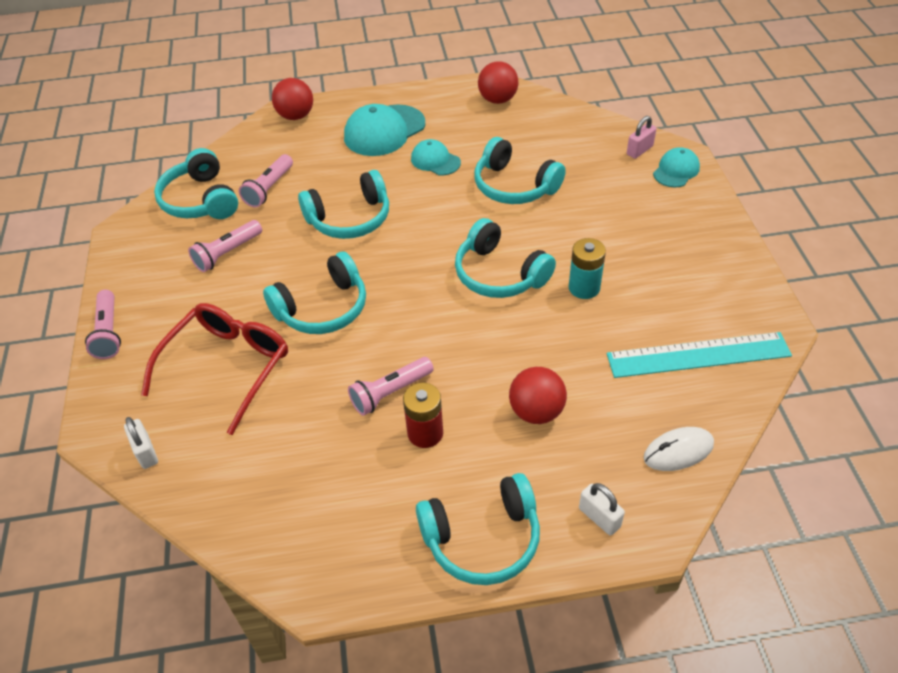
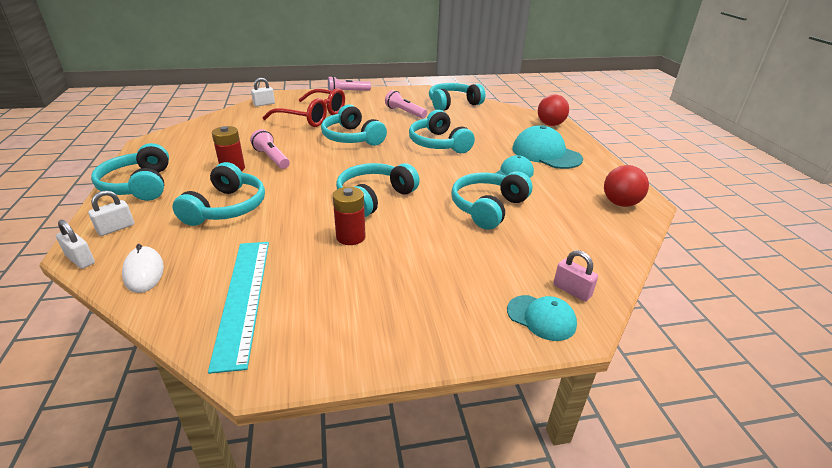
camera: 85 degrees right, 15 degrees down
(269, 188) = (467, 120): pink flashlight -> none
(536, 411) = (226, 208): red ball -> turquoise headphones
(584, 288) = (350, 237): turquoise battery -> red battery
(670, 525) = (80, 260): none -> white padlock

